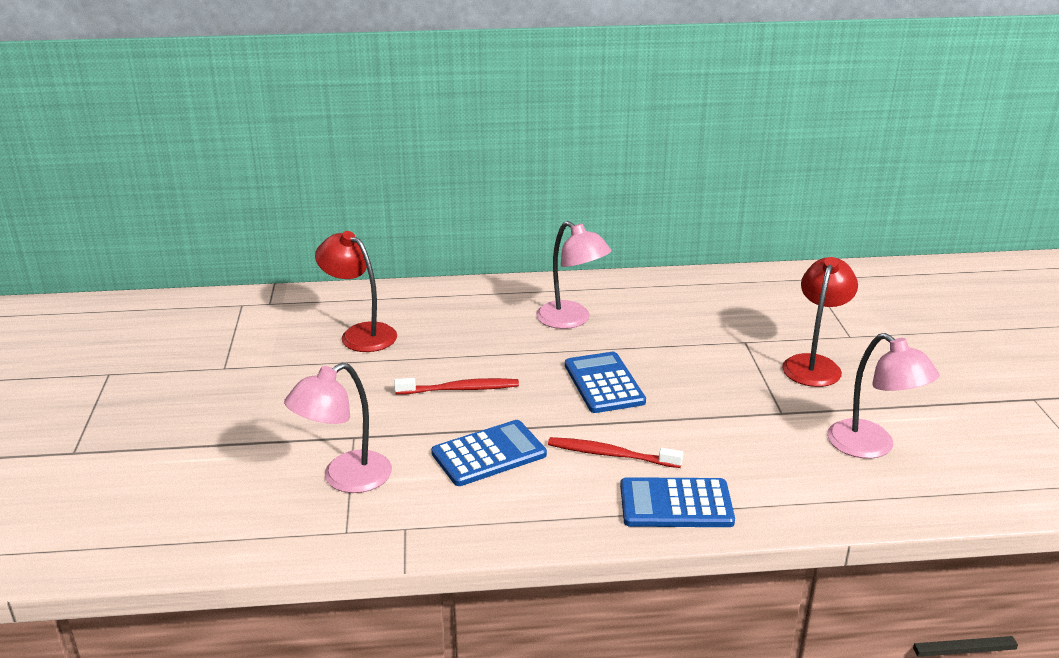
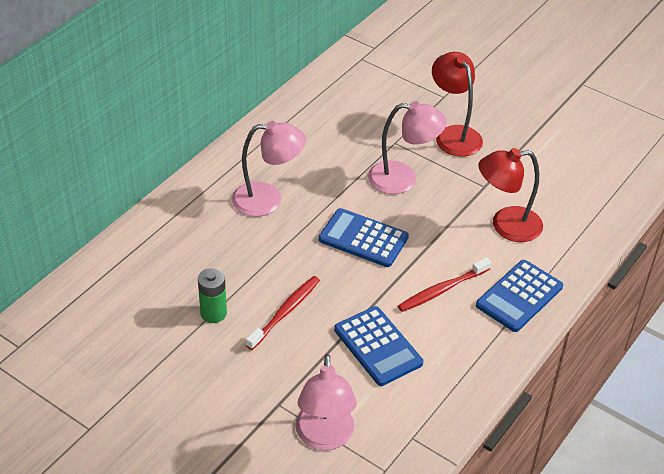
camera: 50 degrees left, 15 degrees up
(360, 334) = (141, 320): red lamp -> red lamp (506, 226)
(411, 359) = (213, 313): none -> green battery
(489, 454) = (378, 346): blue calculator -> blue calculator turned 135 degrees clockwise
(871, 447) = (554, 178): pink lamp -> pink lamp (403, 179)

